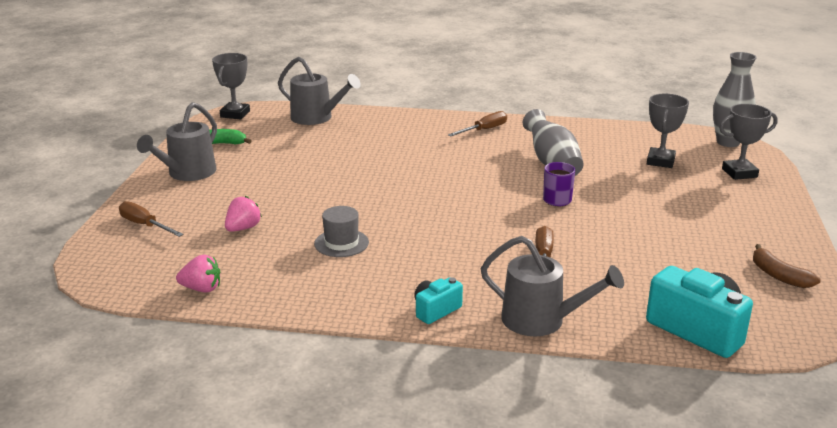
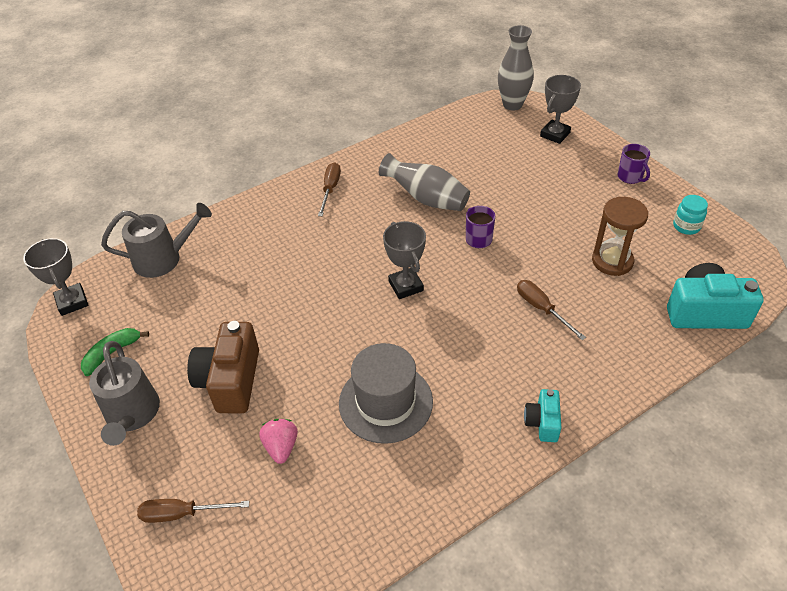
camera: 40 degrees left, 20 degrees up
(201, 289) = (343, 548): pink strawberry -> none
(264, 186) = (230, 381): none -> brown camera
(341, 243) = (385, 402): grey hat -> grey hat, size x1.67
(541, 320) = (616, 377): grey watering can -> none
(659, 262) = (612, 261): none -> brown hourglass
(660, 161) = (494, 151): grey trophy -> grey trophy (405, 286)
(773, 225) = (630, 177): none -> purple mug
(778, 275) = (686, 226): brown banana -> turquoise jar

